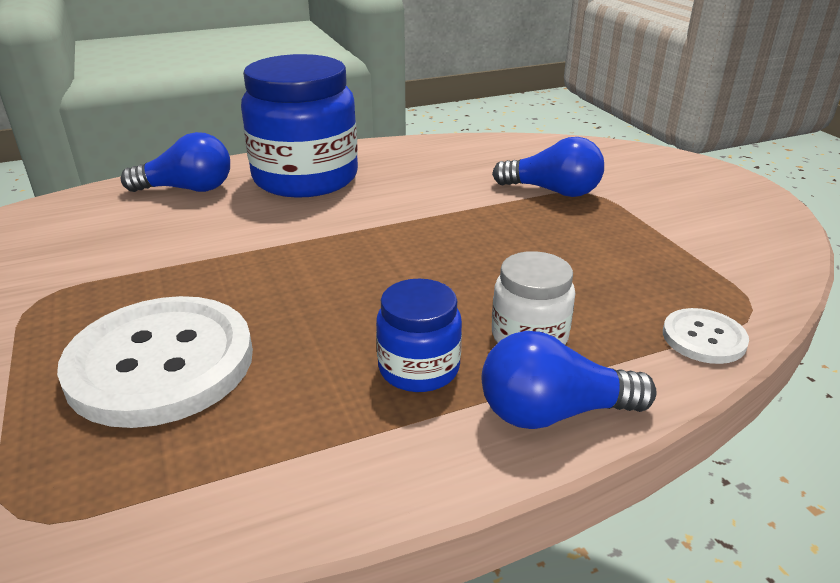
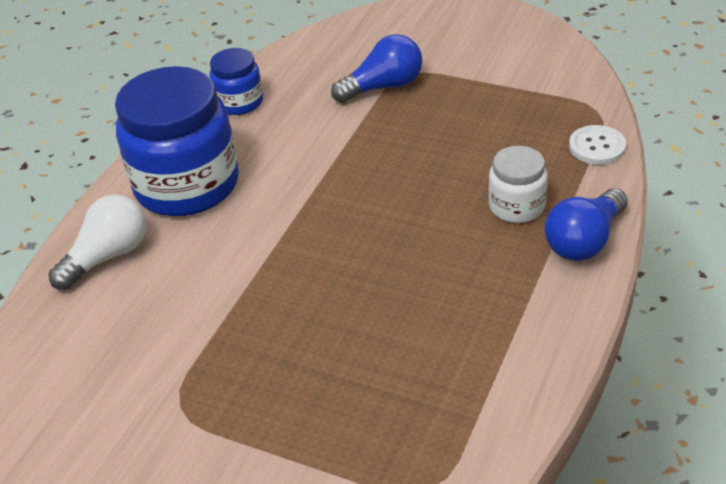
camera: 40 degrees left, 10 degrees up
(161, 363) = (348, 373): white button -> none
(187, 189) = (108, 256): blue light bulb -> white light bulb
(419, 368) = (490, 266): blue jar -> blue jar (239, 102)

